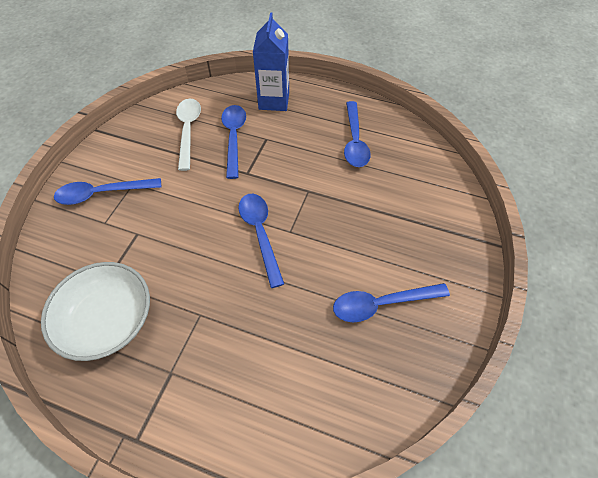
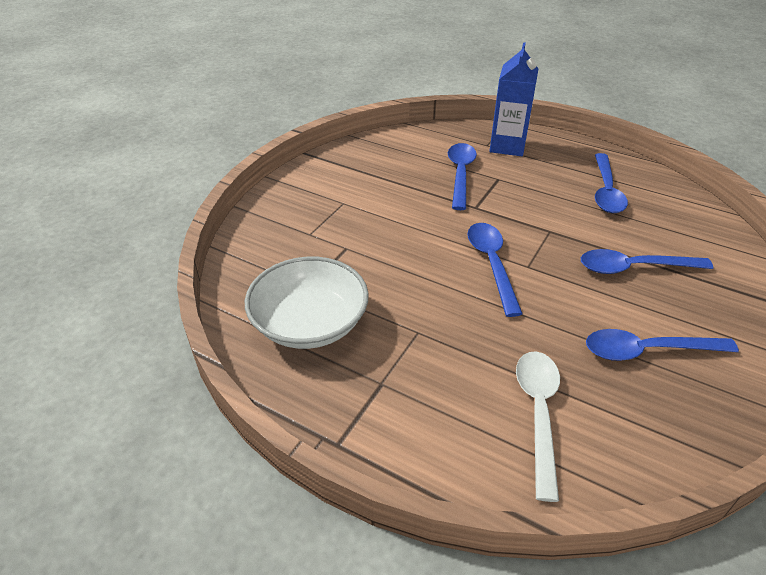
camera: 10 degrees right, 15 degrees down
(102, 193) = (309, 208): blue spoon -> blue spoon (634, 267)
(188, 131) = (408, 163): white spoon -> white spoon (538, 413)

